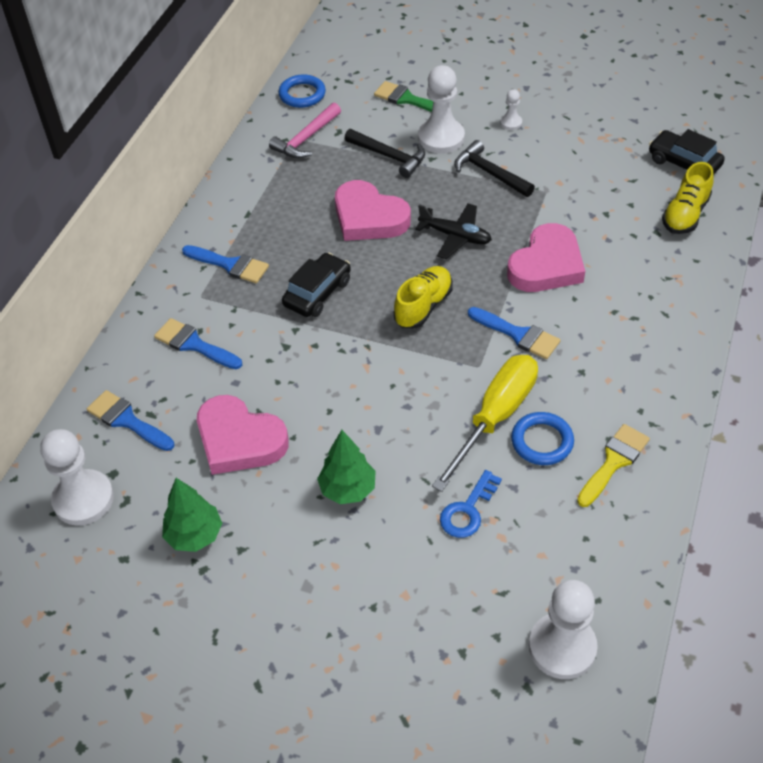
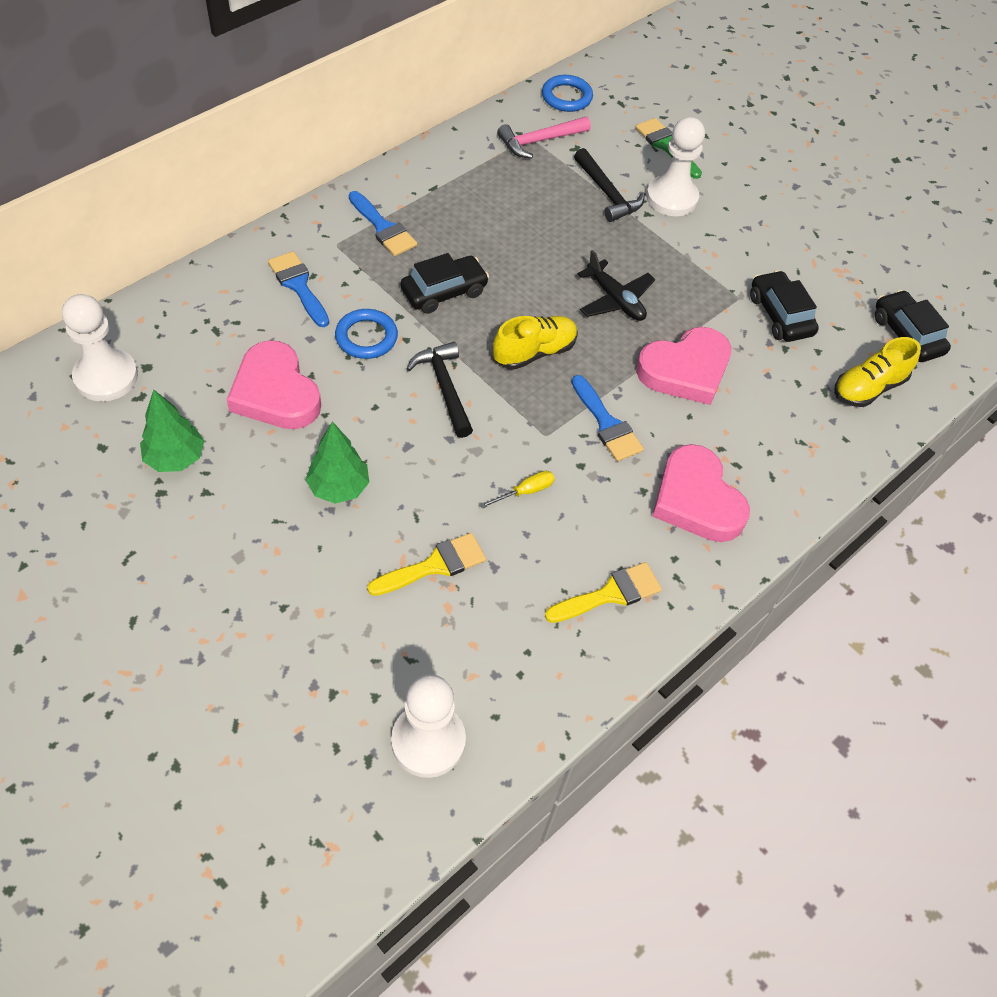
camera: 20 degrees right, 5 degrees up
(127, 420) = (192, 326): blue brush -> none
(369, 217) = (544, 243): pink heart -> pink heart (696, 500)
(468, 510) = (434, 565): blue key -> yellow brush
(489, 173) = (695, 254): black hammer -> black hammer (444, 388)
(495, 417) = (525, 491): yellow screwdriver -> yellow screwdriver, size x0.41
(511, 123) = (753, 214): white pawn -> none
(542, 441) = (553, 537): blue ring -> blue ring (366, 337)
(585, 190) = (780, 315): none -> black car

